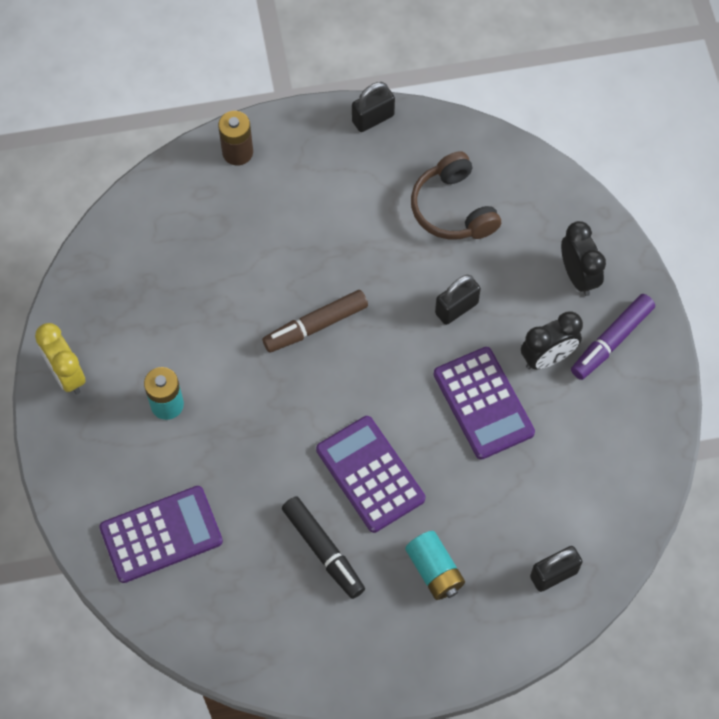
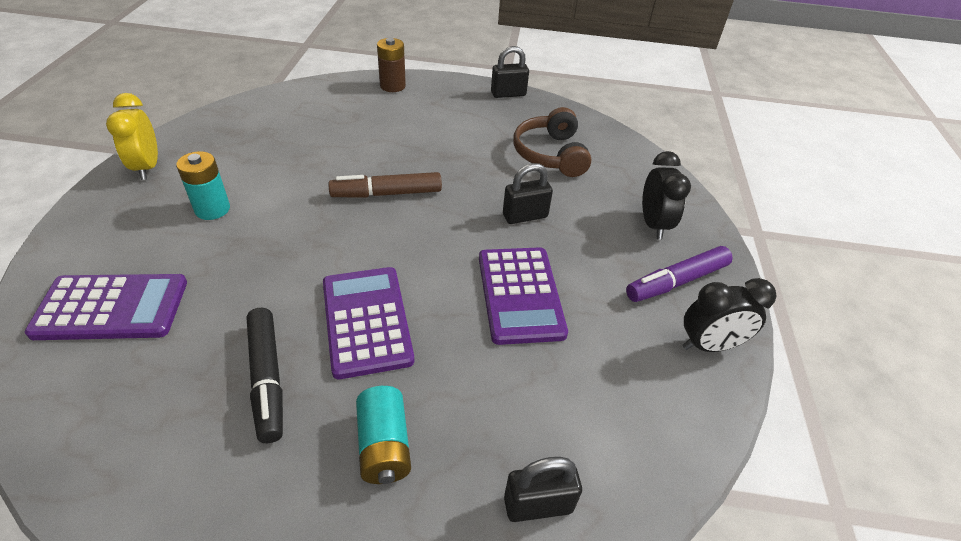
camera: 15 degrees right, 20 degrees down
(547, 358) = (603, 276): black clock -> black clock (709, 345)

